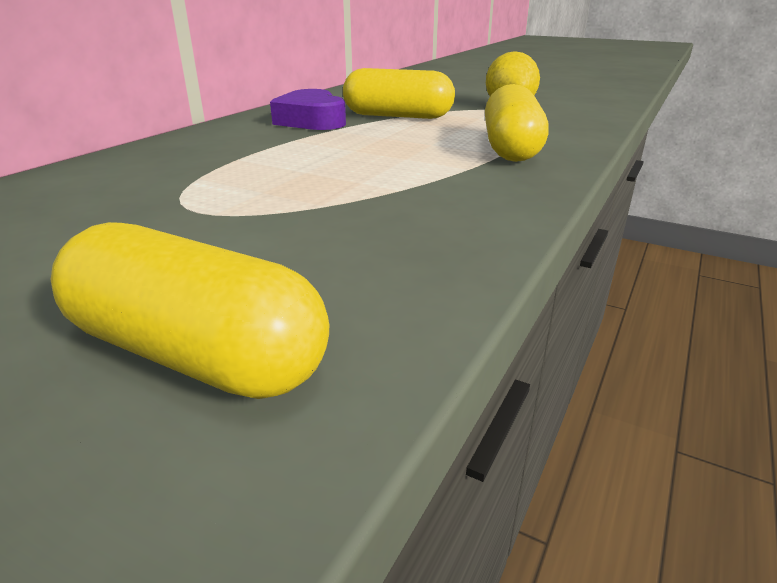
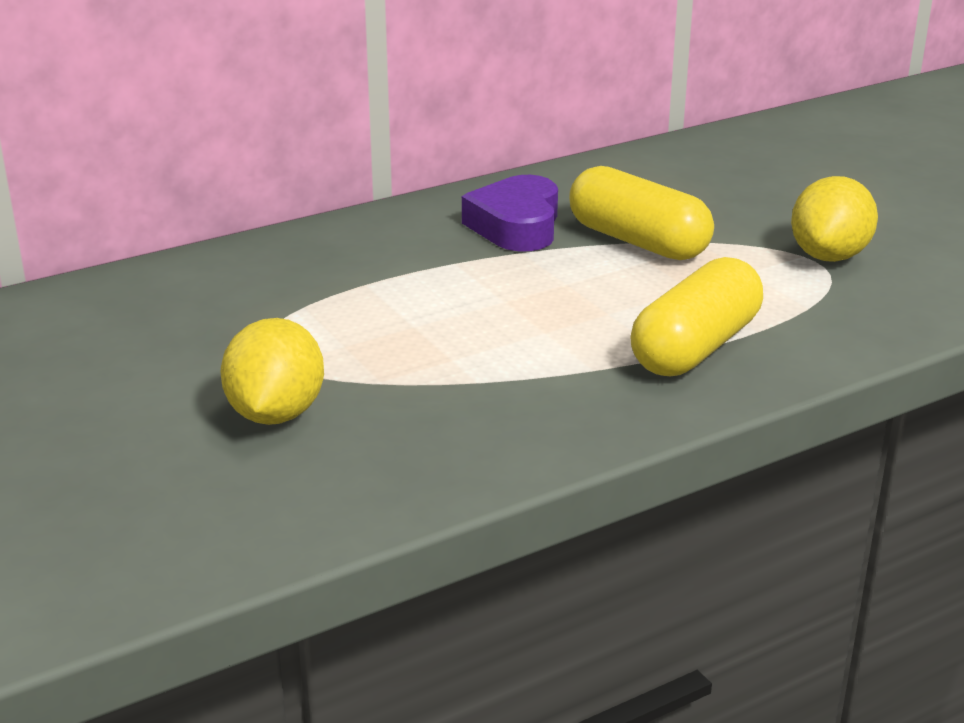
camera: 30 degrees right, 0 degrees up
(196, 354) = (160, 501): yellow capsule -> none
(252, 245) = (276, 414): none -> yellow lemon

